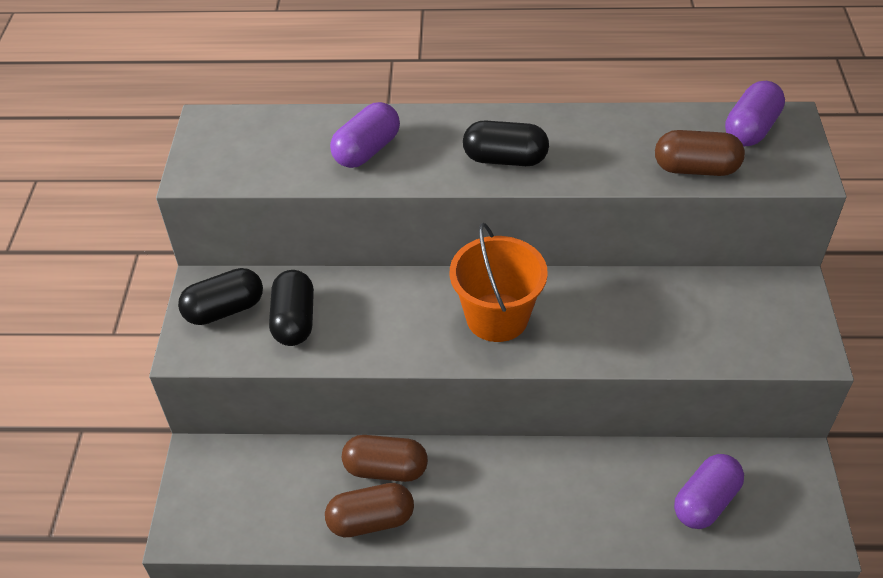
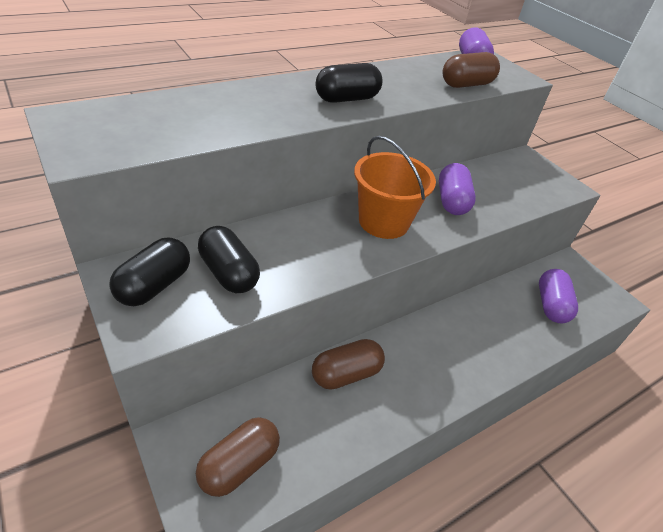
camera: 40 degrees left, 5 degrees down
(367, 150) = (236, 111): purple capsule -> purple capsule (452, 201)
(371, 520) = (366, 419): brown capsule -> brown capsule (239, 465)

